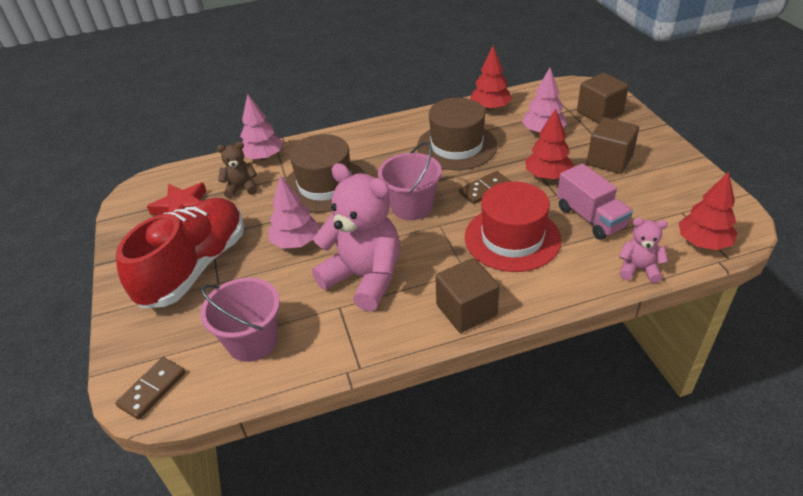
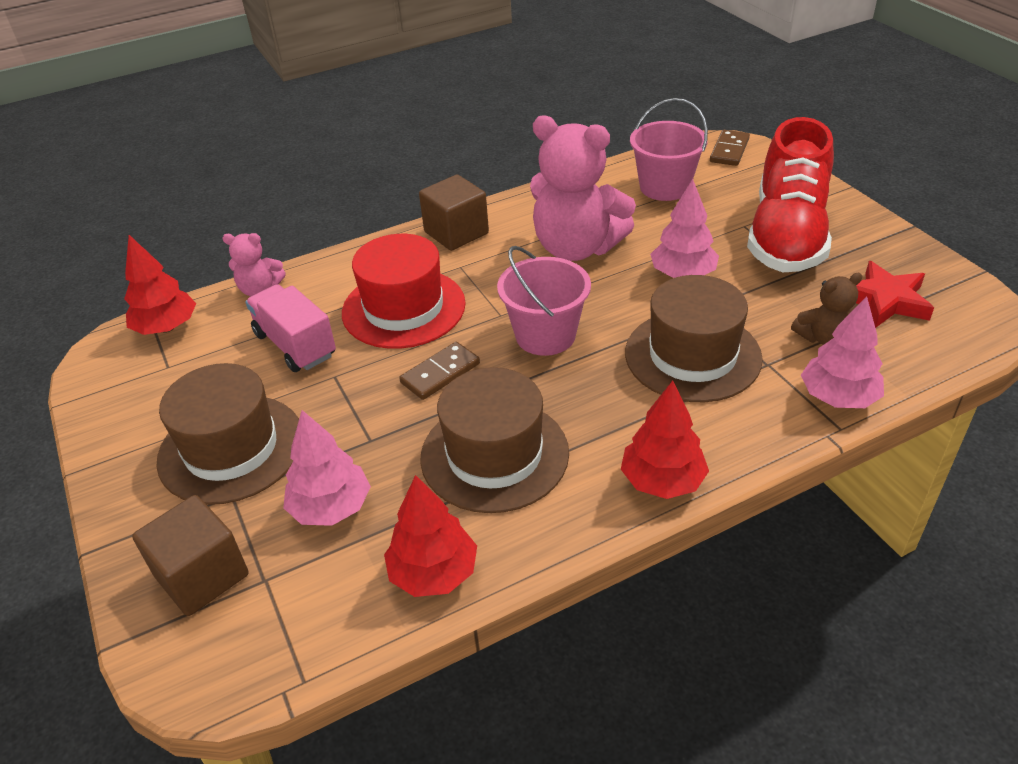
camera: 170 degrees right, 0 degrees up
(547, 175) = (341, 407): red tree -> red tree (662, 481)
(609, 160) = (231, 448): brown cube -> brown hat

